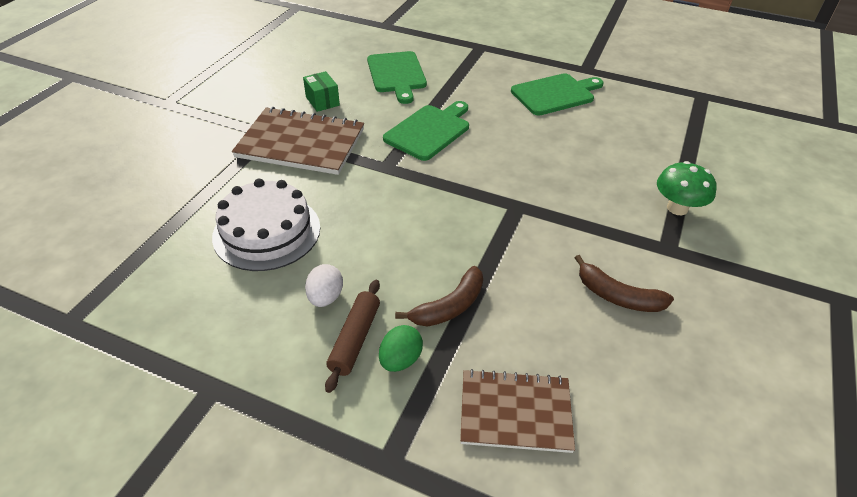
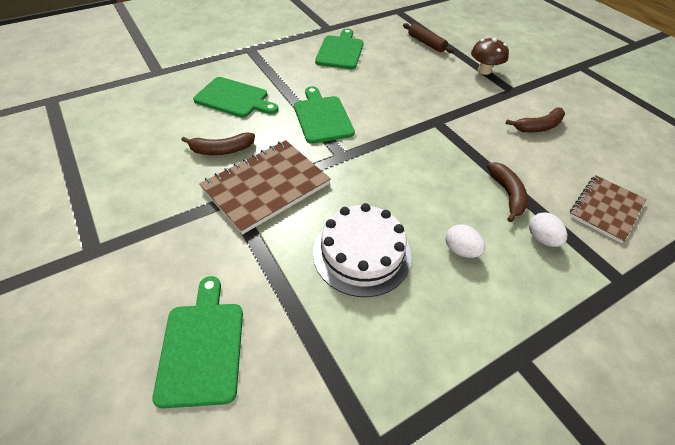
camera: 55 degrees left, 5 degrees up
(114, 191) = (202, 346): none -> green cutting board
(322, 101) = (221, 150): green box -> brown banana
(355, 339) = (511, 252): brown rolling pin -> brown rolling pin (426, 43)
(400, 360) = (542, 238): green egg -> white egg
(677, 208) = (484, 71): green mushroom -> brown mushroom

